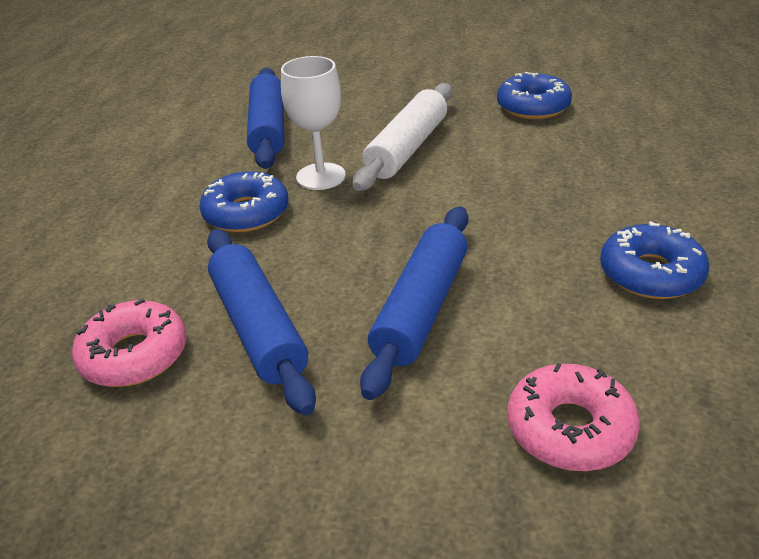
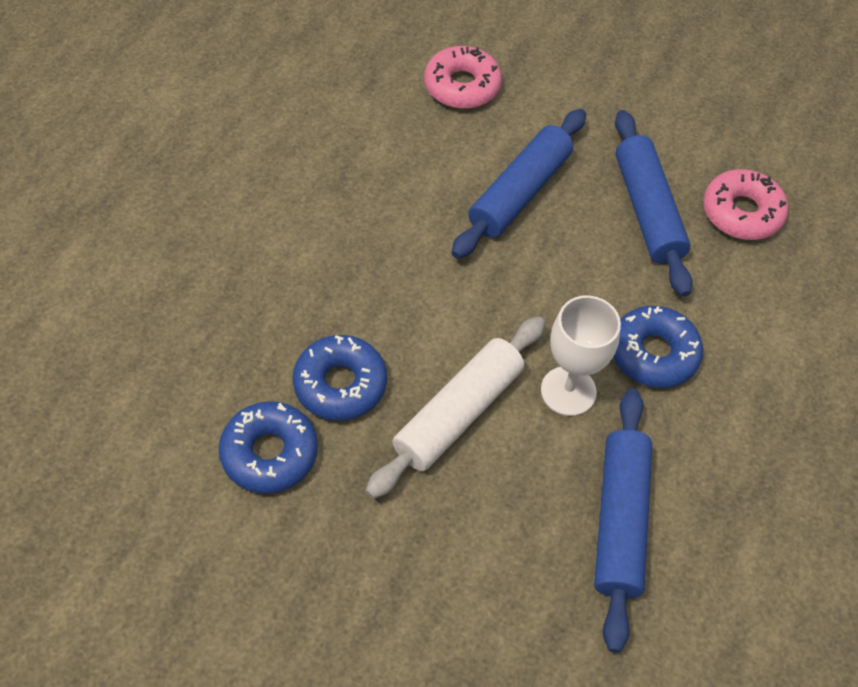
camera: 170 degrees left, 20 degrees up
(650, 273) = (331, 174): blue donut -> blue donut (340, 384)

